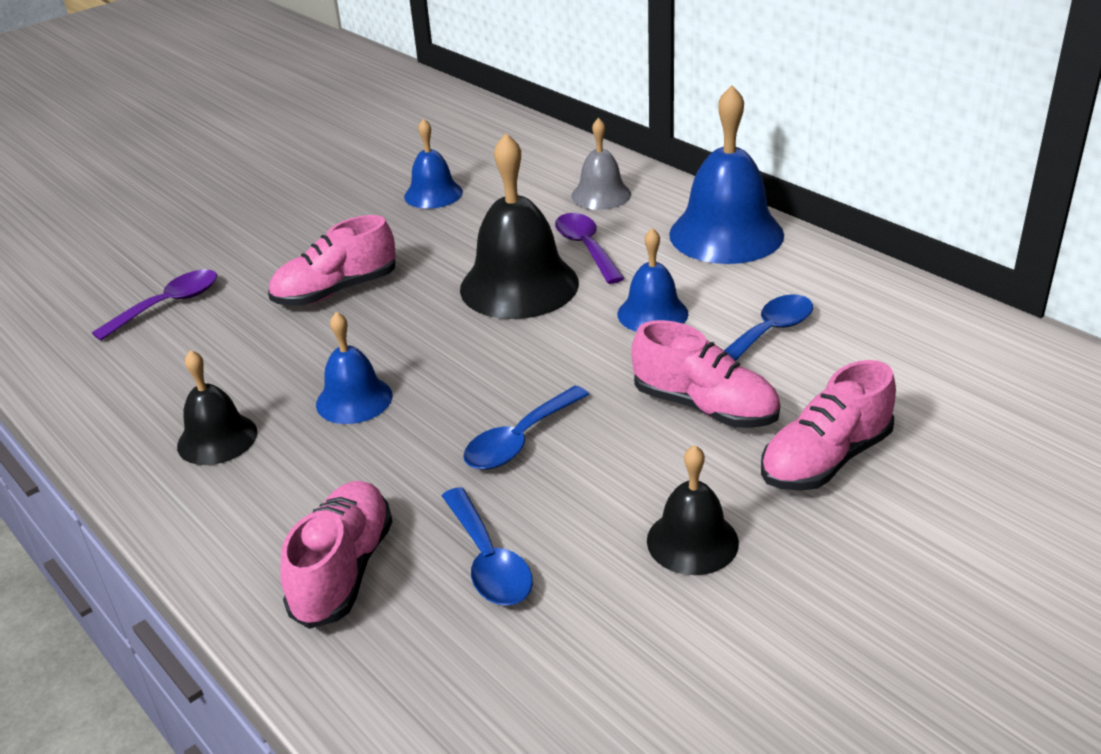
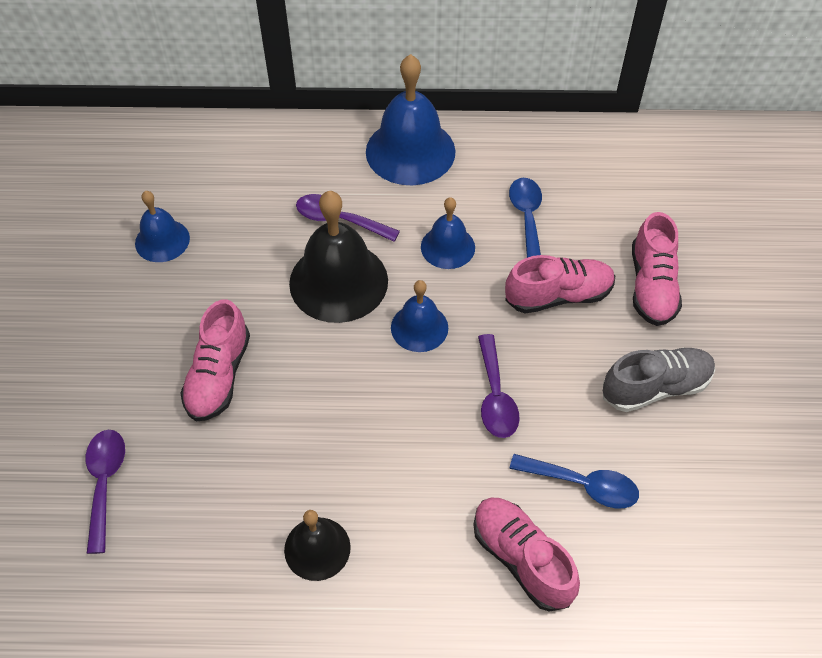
camera: 50 degrees left, 20 degrees up
(354, 399) = (361, 448): blue bell -> blue bell (419, 327)
(520, 440) = (495, 396): blue spoon -> purple spoon
(601, 195) = (287, 165): grey bell -> none
(692, 541) = (655, 387): black bell -> grey shoe

